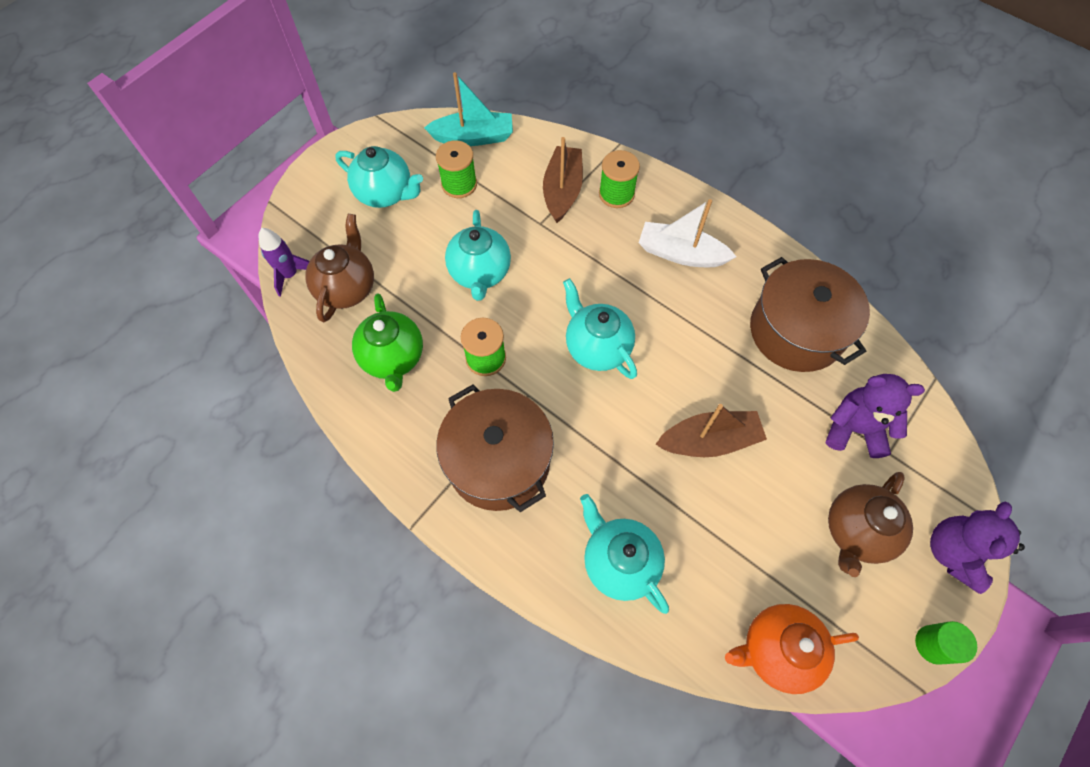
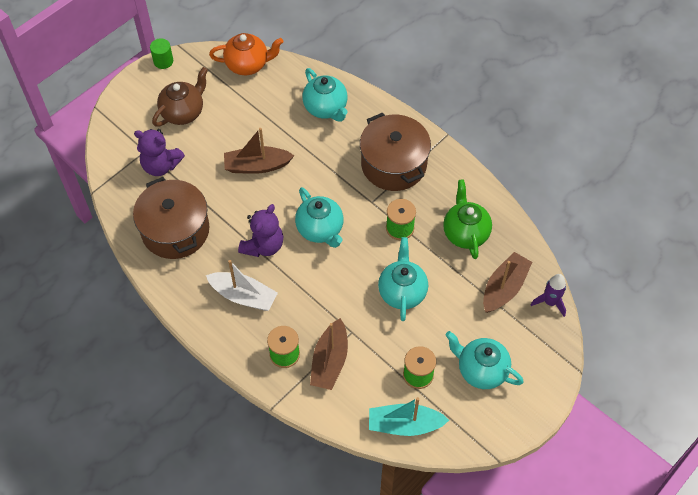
camera: 175 degrees left, 5 degrees down
(347, 288) = (504, 288): brown teapot -> brown boat
(953, 553) = (131, 98): purple teddy bear -> purple teddy bear (263, 245)

